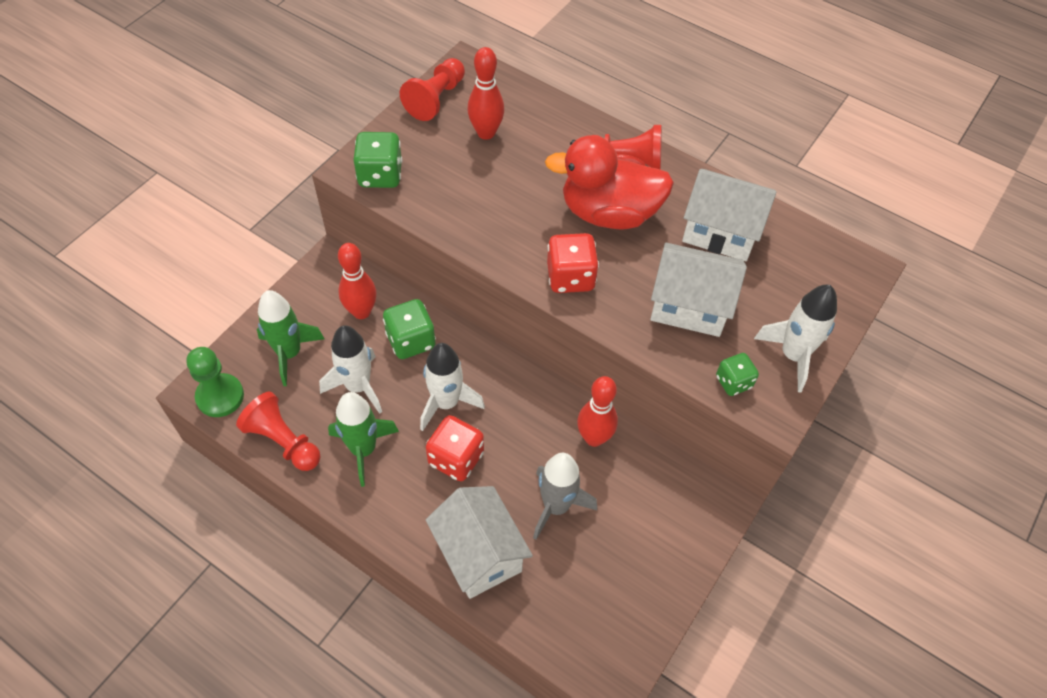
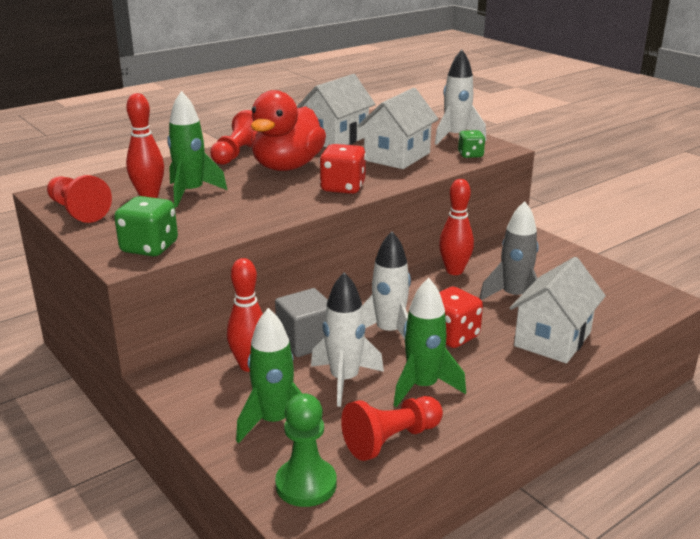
camera: 70 degrees left, 30 degrees down
(411, 341) = (306, 341): green dice -> grey cube
(479, 554) = (552, 339): white house -> white house turned 45 degrees counterclockwise
(506, 160) = (191, 193): none -> green rocket

